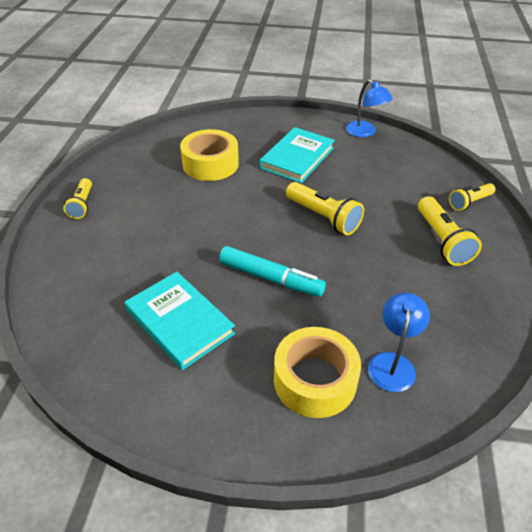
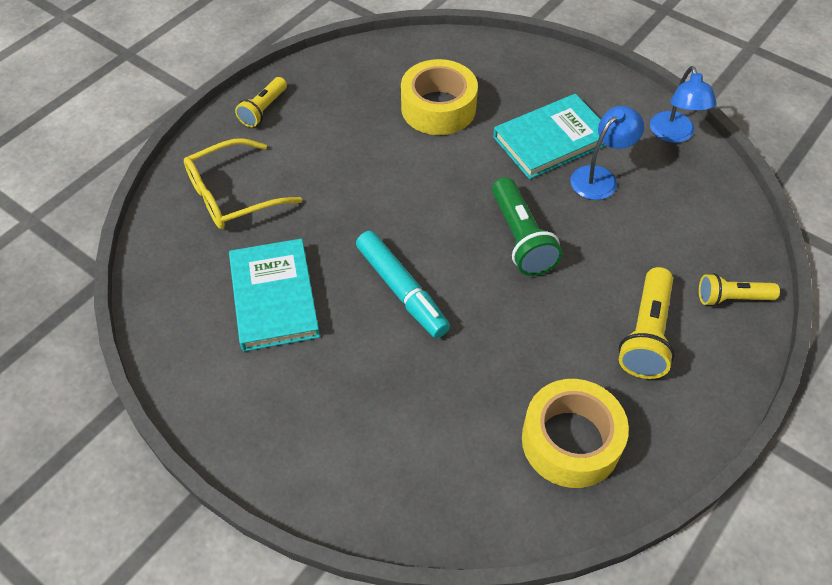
camera: 30 degrees right, 10 degrees up
(96, 266) = (233, 195): none -> yellow glasses
(315, 380) = (363, 428): yellow tape -> yellow tape (571, 441)
(323, 217) = (521, 238): yellow flashlight -> green flashlight
(392, 363) = (459, 452): blue lamp -> blue lamp (600, 177)

